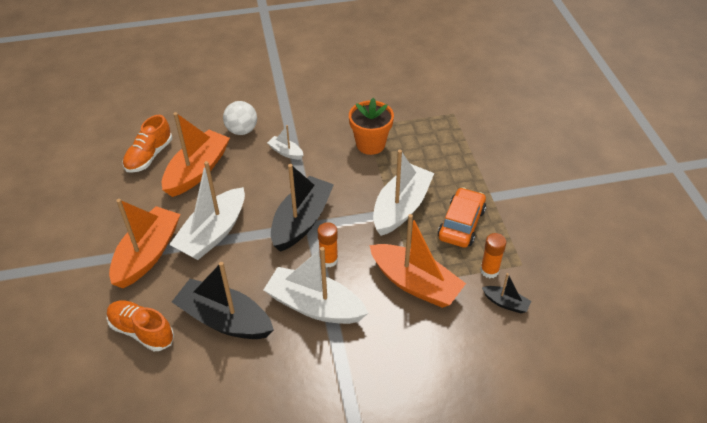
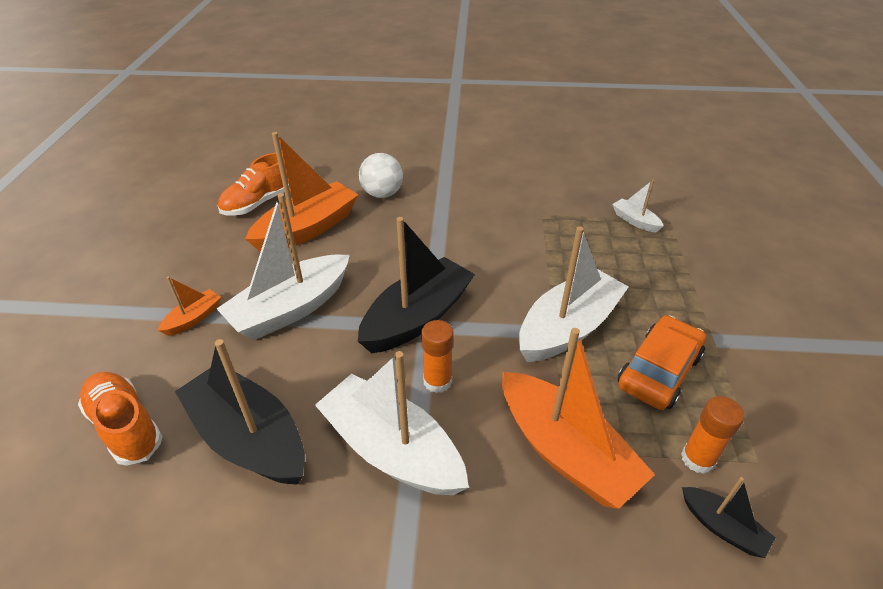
camera: 15 degrees right, 5 degrees down
(148, 254) = (194, 318): orange boat -> orange boat, size x0.47
(286, 152) = (427, 227): white boat -> white boat (635, 221)
(370, 144) = (544, 237): orange flower pot -> none

